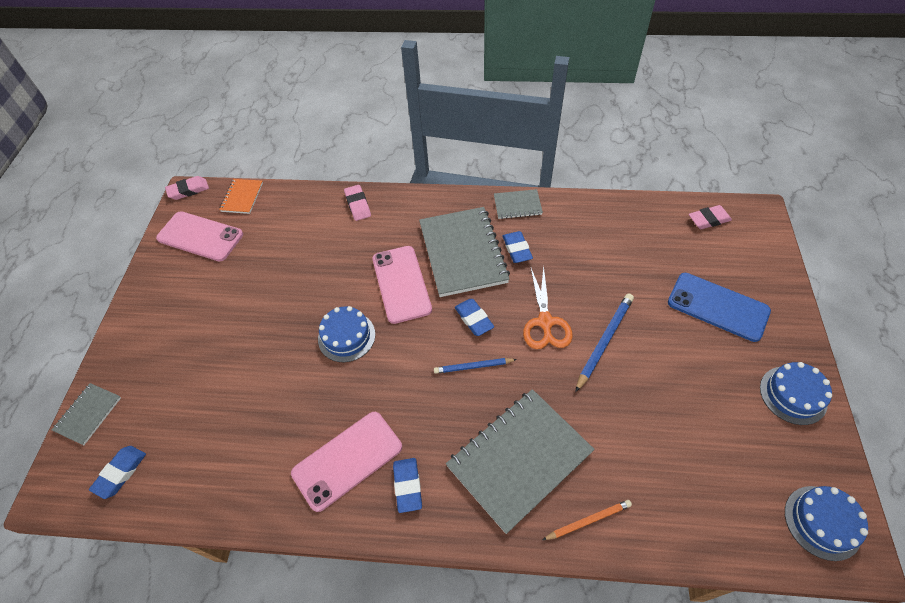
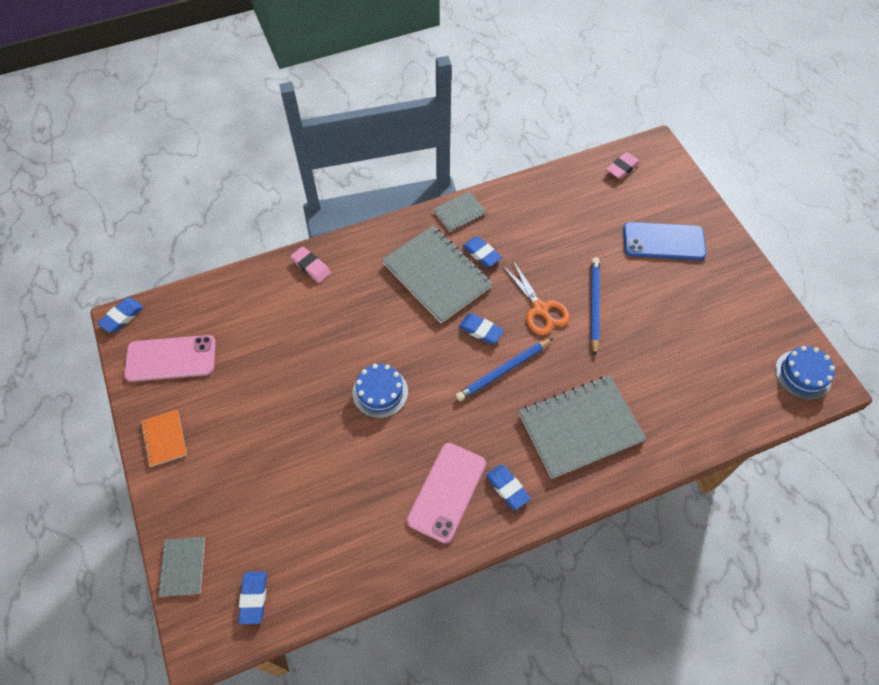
camera: 30 degrees left, 5 degrees up
(188, 190) = (122, 317): pink eraser -> blue eraser
(242, 197) = (186, 302): orange notebook -> orange notebook (164, 438)
(401, 284) = (399, 325): pink phone -> none
(473, 366) = (503, 371): blue pencil -> blue pencil, size x1.56
(519, 459) = (580, 427): grey notebook -> grey notebook turned 45 degrees clockwise
(588, 520) = (653, 448): orange pencil -> none
(793, 395) = (746, 290): blue cake -> none

